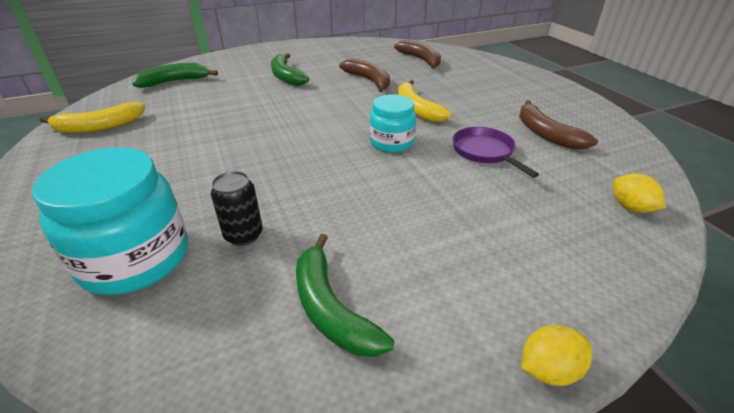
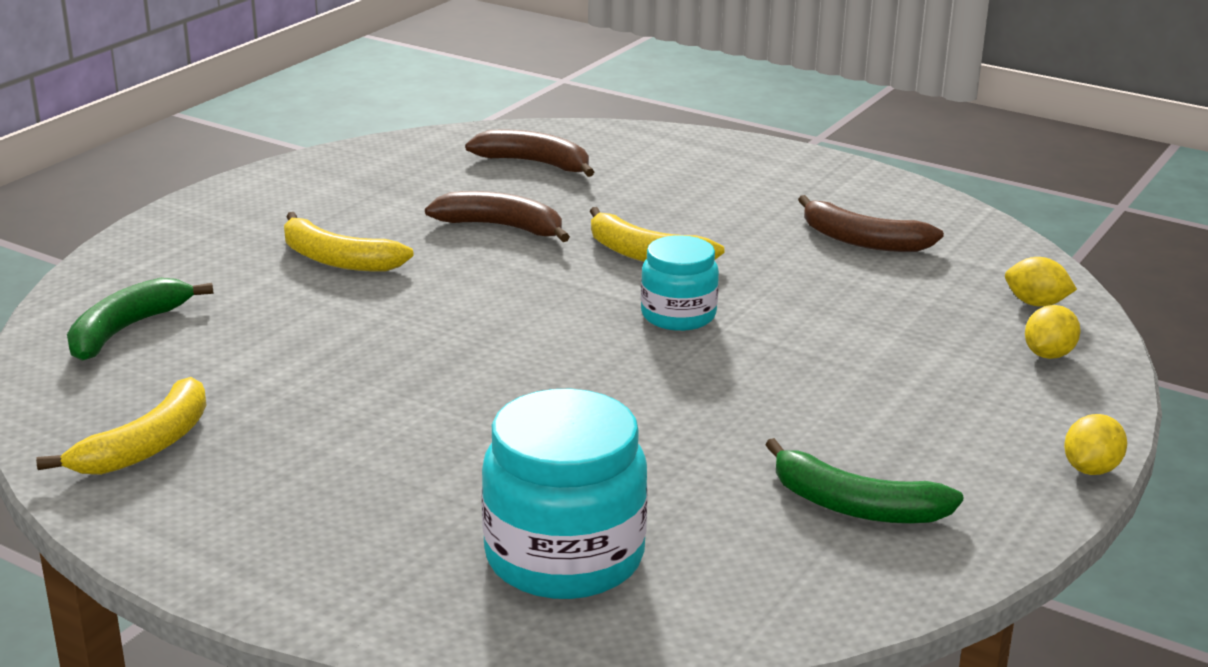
camera: 35 degrees left, 10 degrees down
(243, 235) = (656, 485): black can -> none
(286, 76) = (337, 259): green banana -> yellow banana
(485, 152) = (816, 290): purple pan -> none
(605, 249) = (1048, 355): none -> yellow lemon

